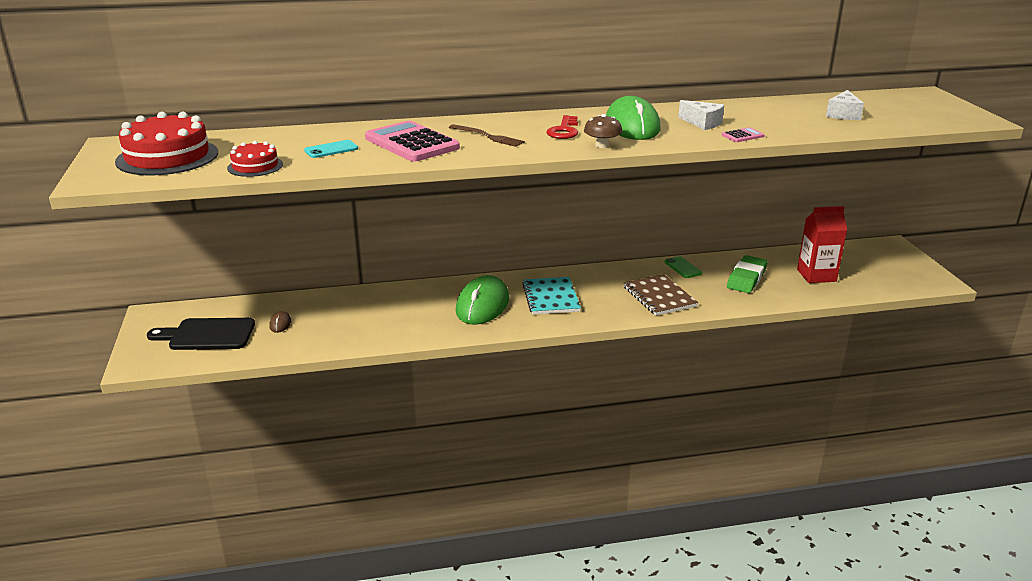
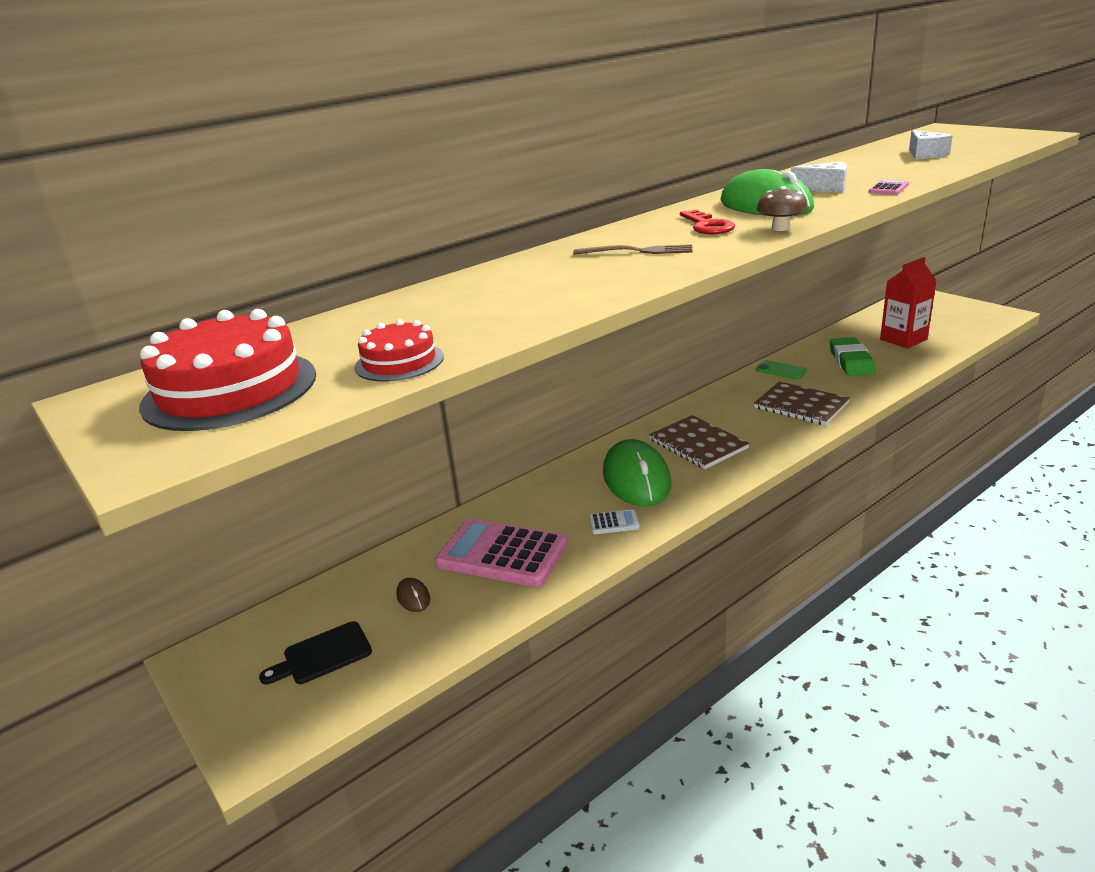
camera: 25 degrees left, 0 degrees up
(207, 335) = (322, 655): black cutting board -> black cutting board, size x0.66
(331, 150) = (470, 314): turquoise phone -> none
(411, 143) = (561, 280): pink calculator -> pink calculator (502, 554)
(435, 325) = (614, 522): none -> white calculator
(551, 297) = (698, 444): turquoise notebook -> brown notebook

